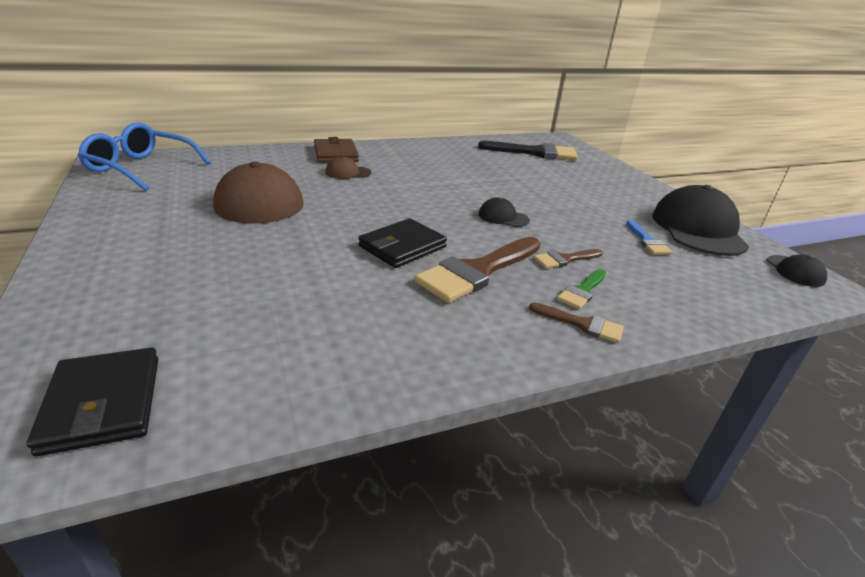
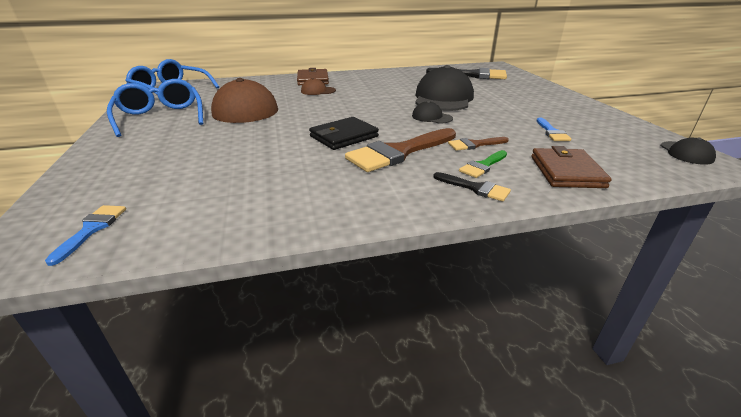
camera: 10 degrees right, 0 degrees up
(103, 403) = (92, 229): black wallet -> blue brush
(141, 212) = (160, 117): none -> blue glasses
(582, 324) = (475, 188): brown brush -> black brush
(677, 299) = (566, 172): none -> brown wallet
(698, 229) = (601, 124): black cap -> black cap (443, 98)

